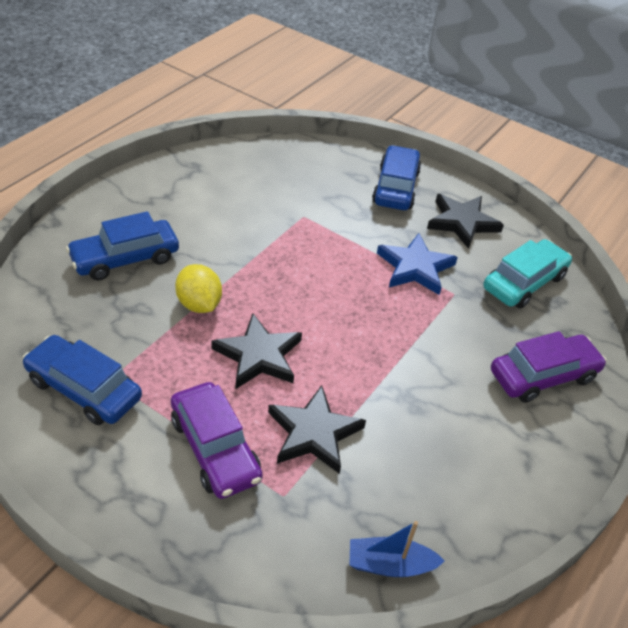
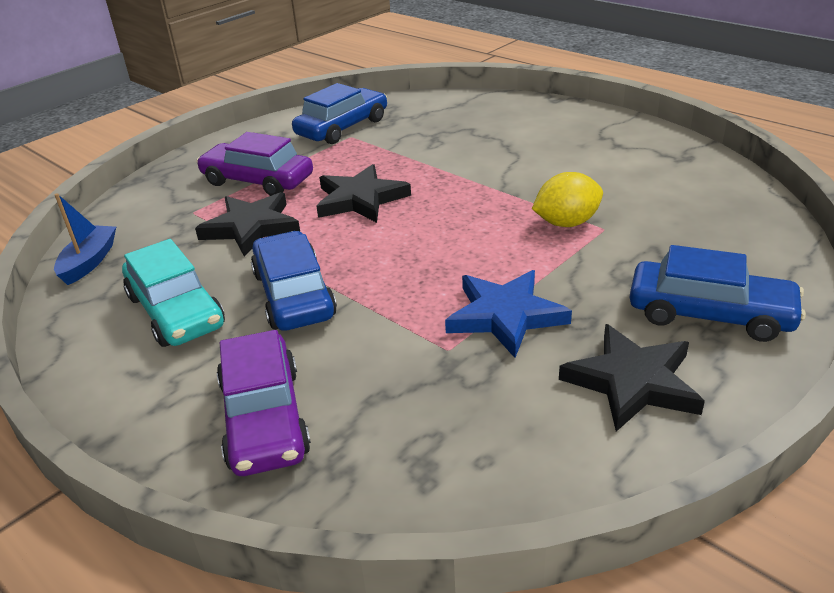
camera: 105 degrees right, 10 degrees down
(125, 258) = (505, 131): blue car -> blue car (294, 295)
(199, 304) = (438, 168): yellow lemon -> yellow lemon (566, 223)
(215, 448) = (257, 181): purple car -> purple car turned 45 degrees clockwise
(524, 282) = (474, 438): turquoise car -> turquoise car (176, 311)

